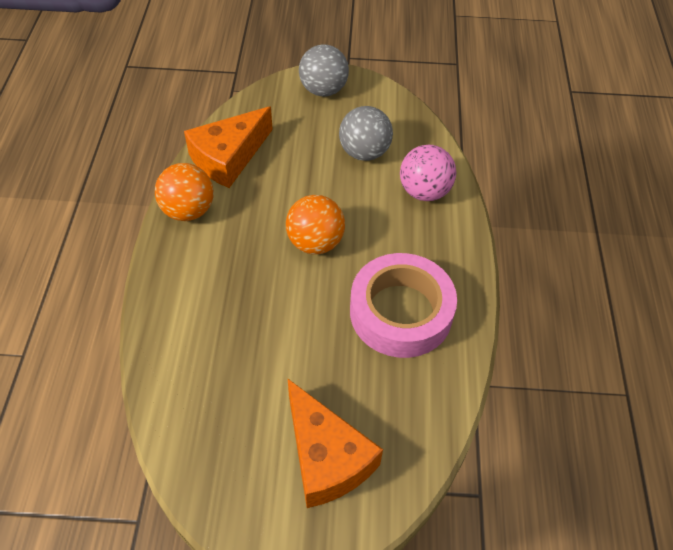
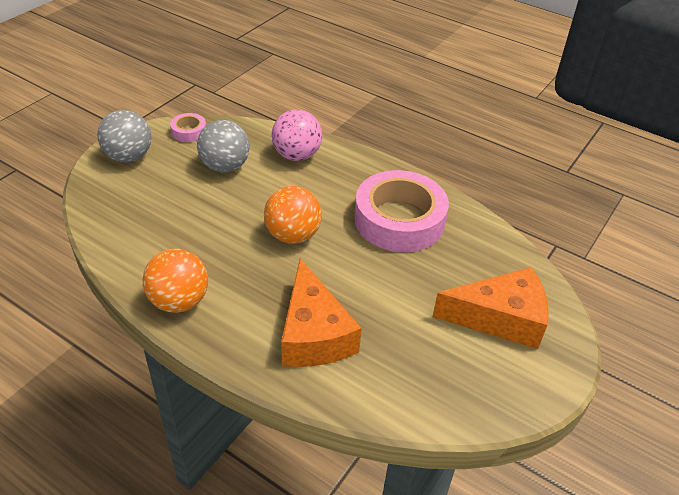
camera: 60 degrees left, 10 degrees down
(228, 157) = (142, 247): orange cheese -> orange cheese (314, 334)
(388, 105) = (189, 131): none -> pink tape

